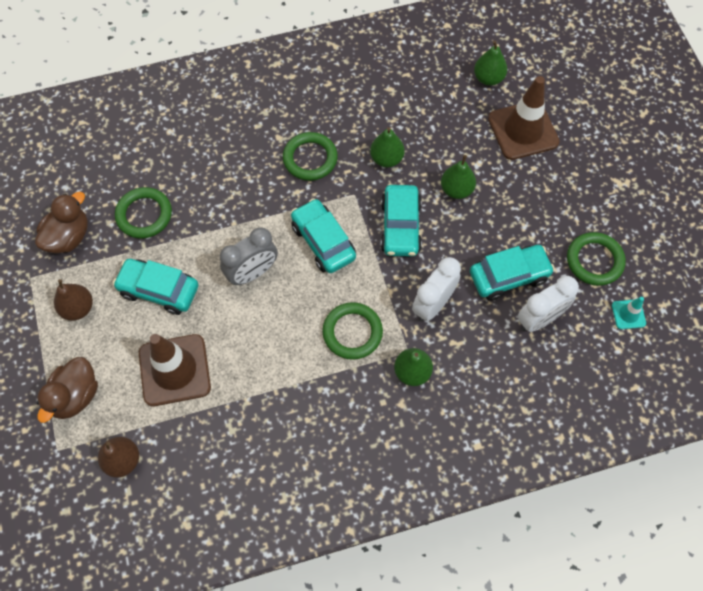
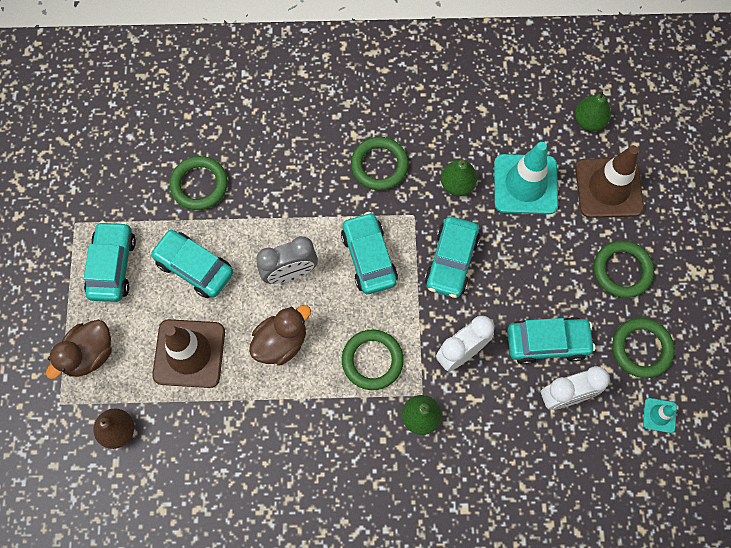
camera: 15 degrees right, 5 degrees up
(68, 237) = (121, 190): brown duck -> brown duck (281, 342)
(78, 308) = (112, 266): brown pear -> turquoise car
(448, 144) = (525, 184): none -> turquoise traffic cone
(456, 190) = (520, 236): green pear -> none
(556, 198) = (622, 270): none -> green ring

